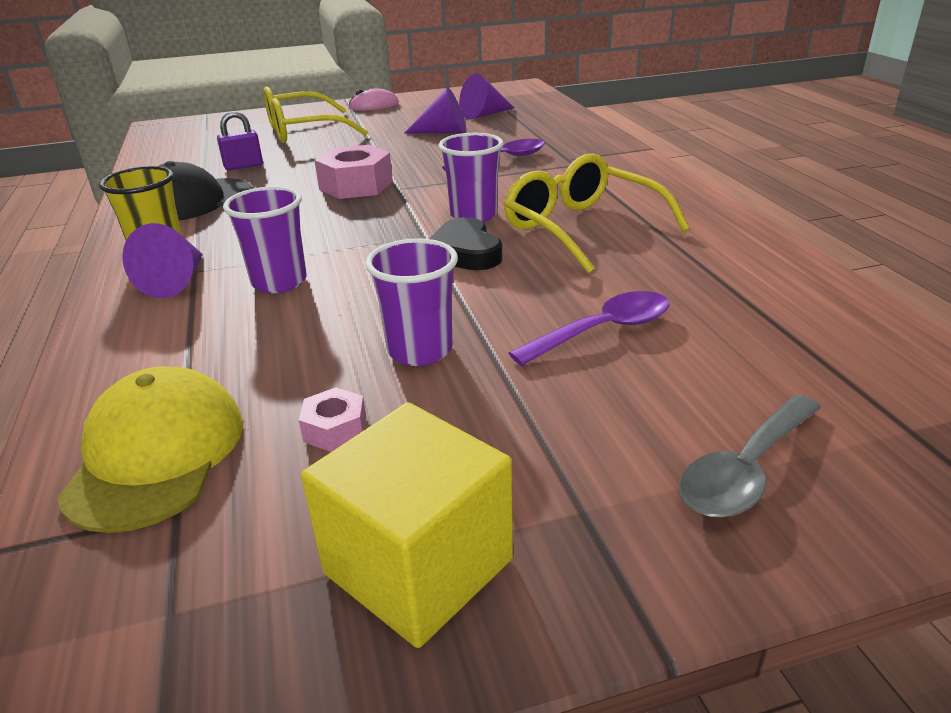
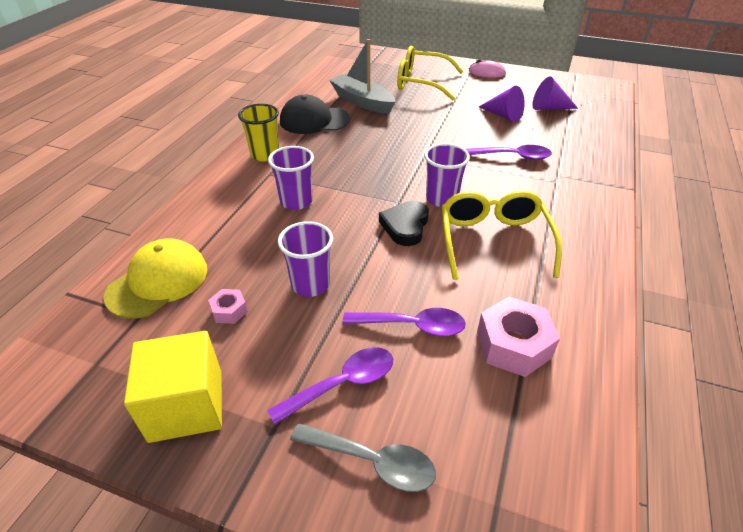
camera: 35 degrees right, 10 degrees up
(177, 281) = (255, 178): purple cone -> none
(243, 166) = (362, 102): purple padlock -> grey boat
(356, 185) = (404, 143): pink nut -> pink nut (513, 345)
(603, 421) = (343, 384): none -> purple spoon
(745, 470) = (372, 461): grey spoon -> grey spoon turned 150 degrees counterclockwise

